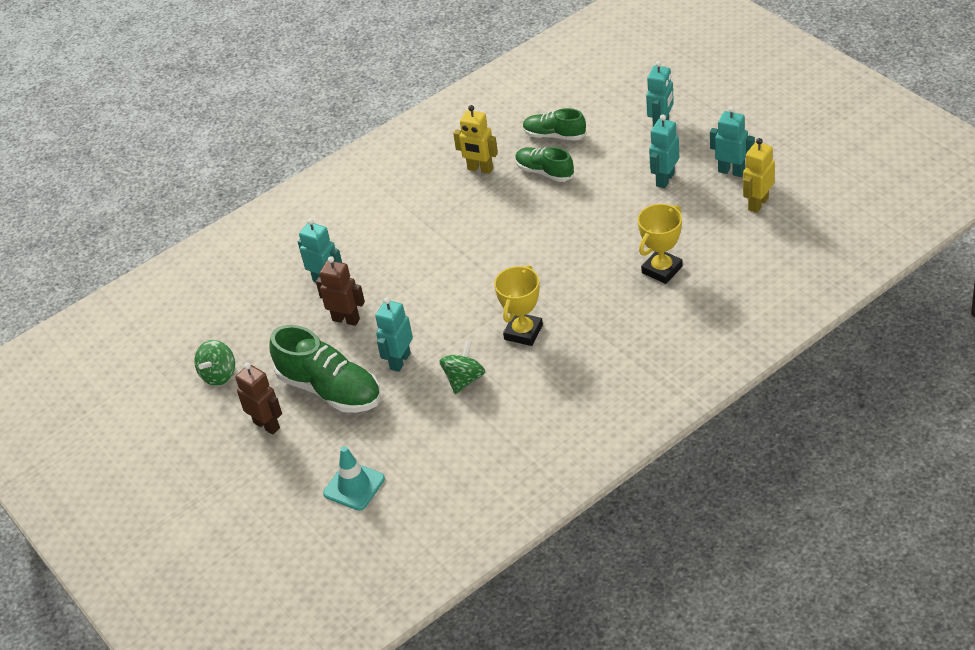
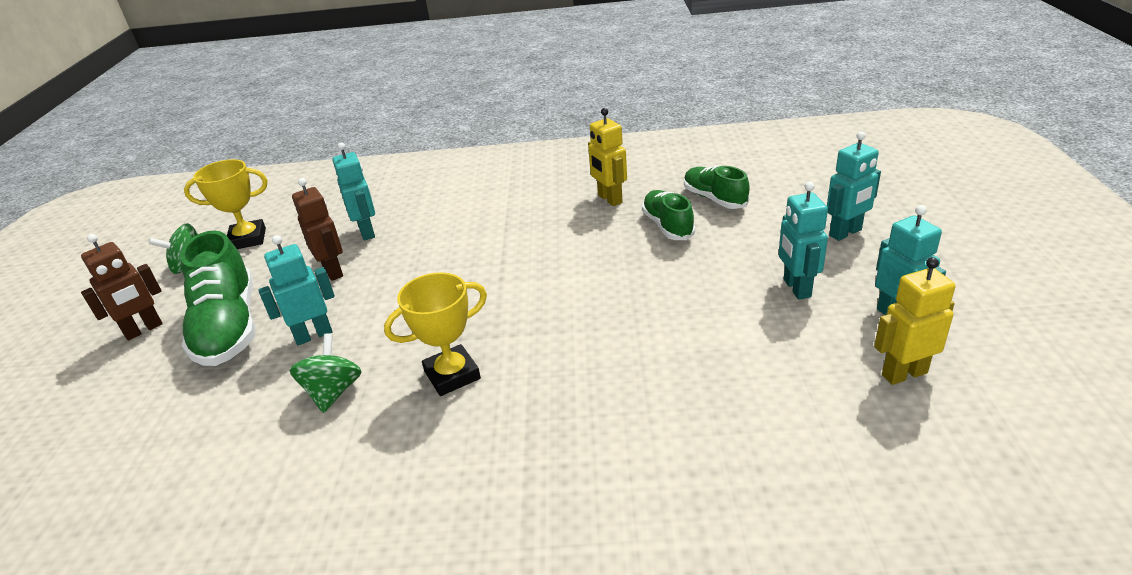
camera: 35 degrees right, 10 degrees down
(267, 425) = (144, 330): brown robot -> brown robot turned 60 degrees clockwise
(354, 486) = (89, 444): turquoise traffic cone -> none
(464, 379) = (333, 392): green spinning top -> green spinning top turned 60 degrees counterclockwise
(662, 270) = (687, 391): yellow trophy -> yellow trophy (248, 239)
(665, 179) = (796, 288): turquoise robot -> turquoise robot turned 75 degrees counterclockwise

